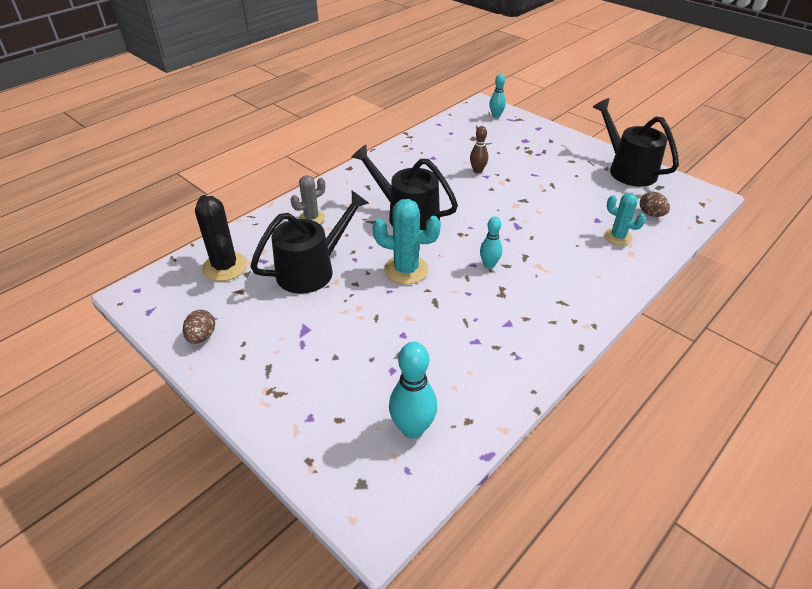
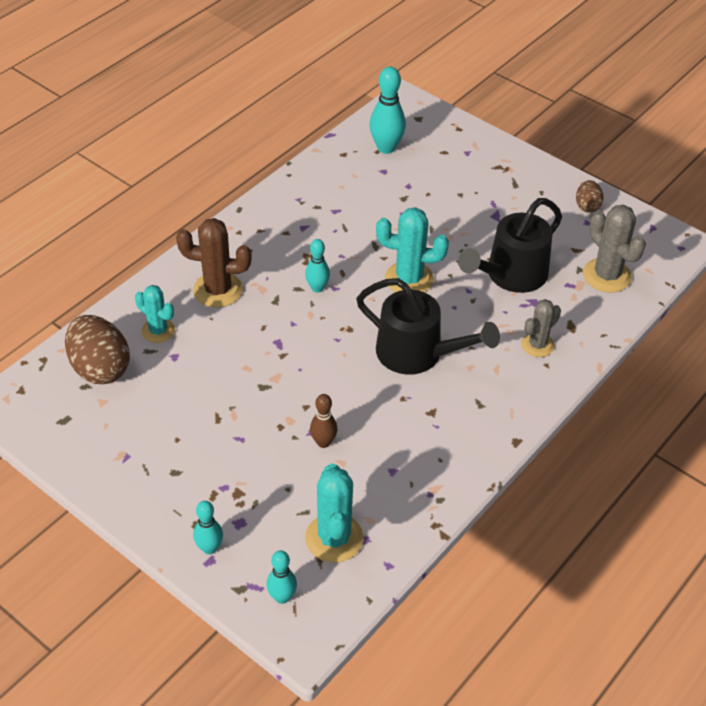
camera: 175 degrees right, 5 degrees up
(225, 267) = (606, 276): black cactus -> grey cactus
(469, 133) = (334, 538): none -> turquoise cactus
(539, 132) = (209, 548): none -> turquoise bowling pin
(578, 266) = (218, 290): none -> brown cactus
(627, 169) = (95, 455): black watering can -> none
(651, 214) = (100, 368): brown egg -> brown egg, size x1.91

